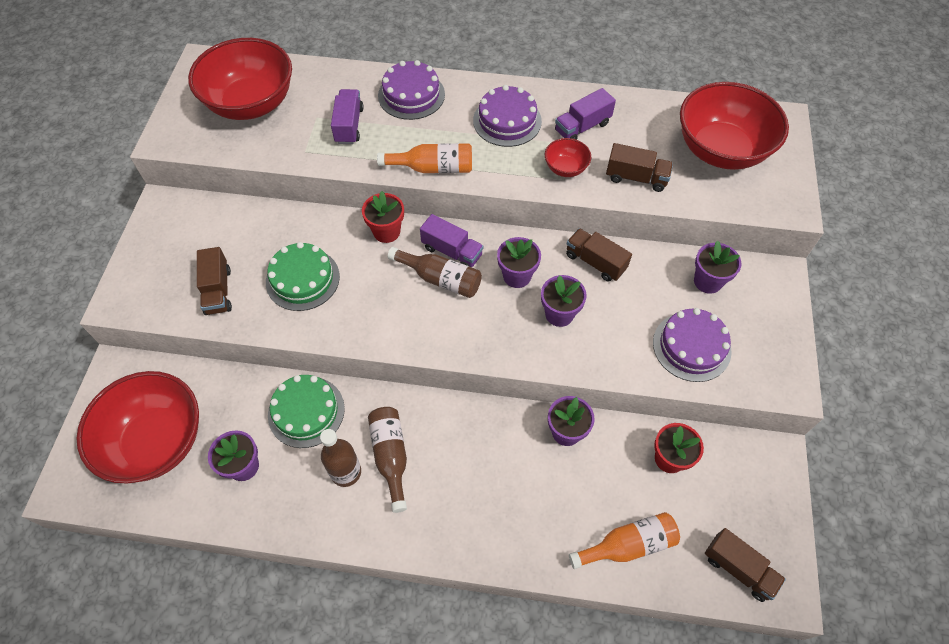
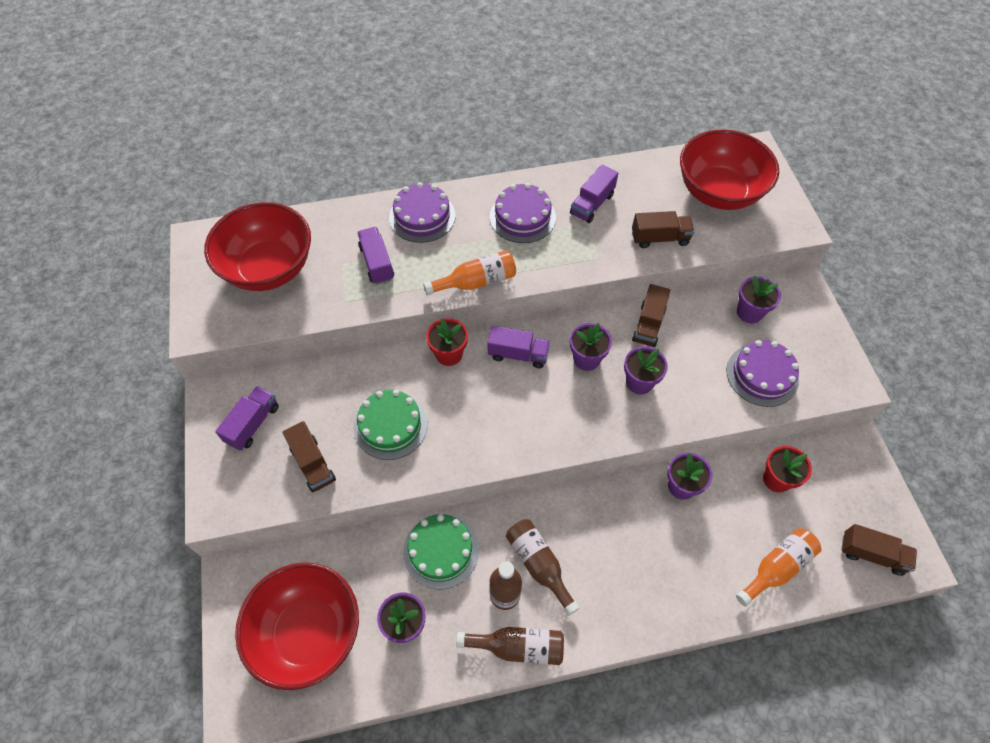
camera: 20 degrees left, 0 degrees up
(183, 240) = (253, 424): none -> purple truck
(440, 279) = (519, 384): brown bottle -> brown bottle (518, 647)
(565, 168) = (595, 247): red bowl -> none
(595, 262) = (648, 325): brown truck -> brown truck turned 90 degrees counterclockwise

